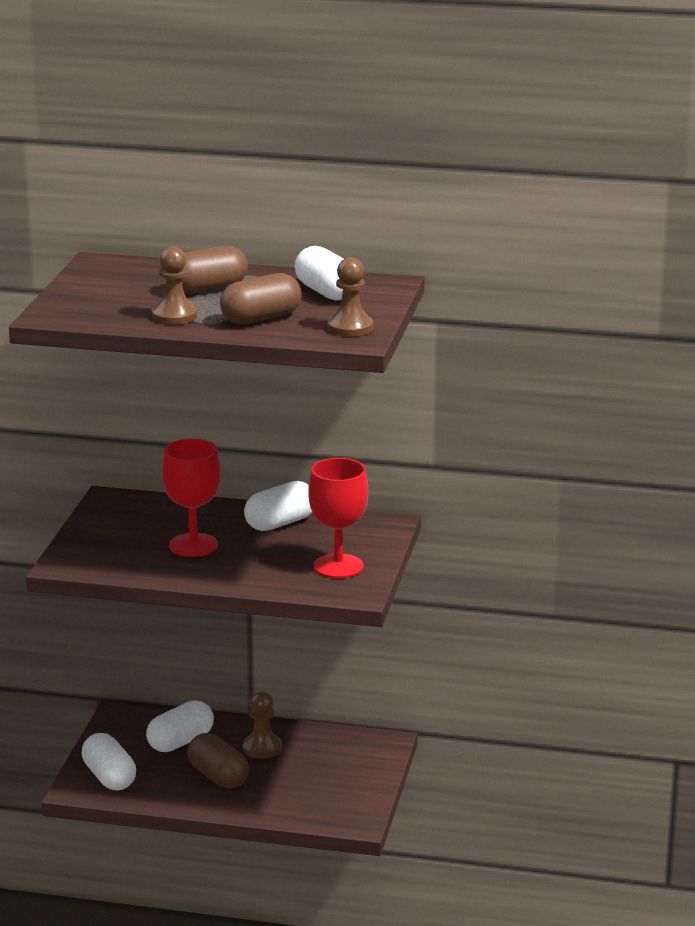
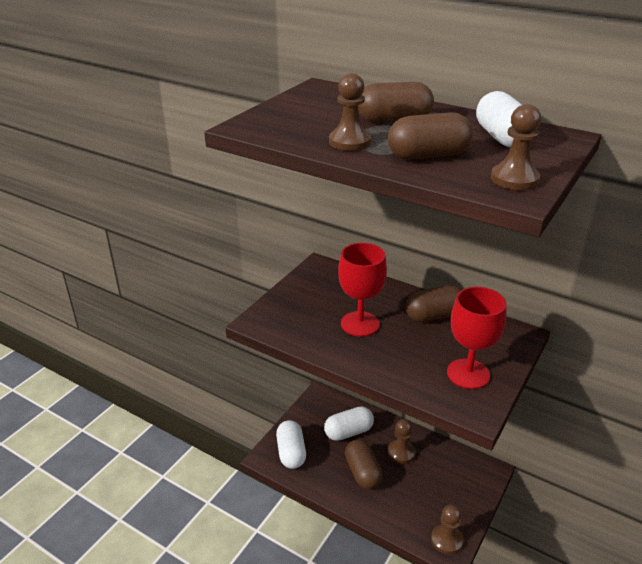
camera: 20 degrees right, 10 degrees up
(280, 523) = (434, 315): white capsule -> brown capsule
(350, 813) = (446, 540): none -> brown pawn

